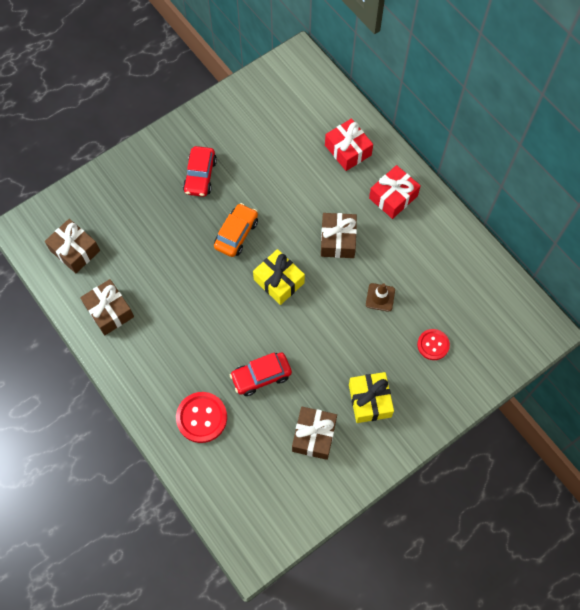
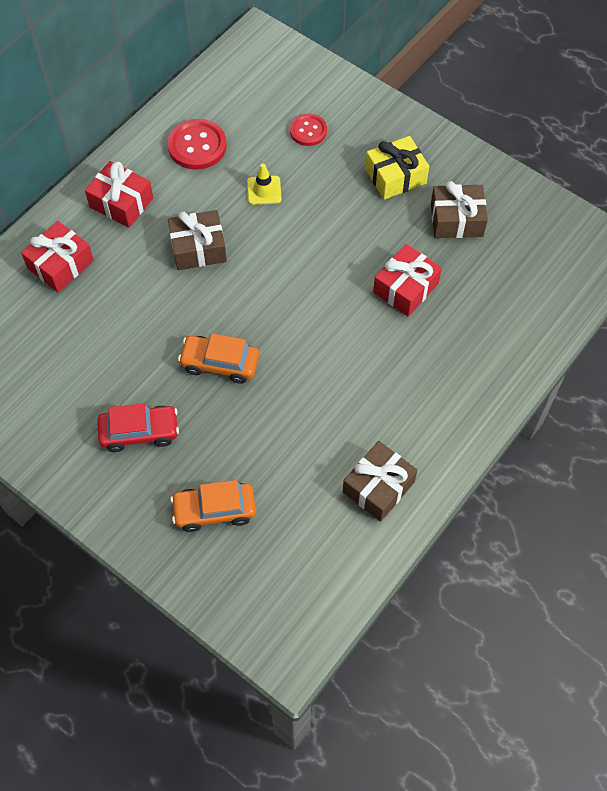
camera: 105 degrees left, 5 degrees down
(75, 250) = (301, 564): brown gift -> none
(129, 208) = (214, 510): none -> orange car
(201, 418) = (480, 337): red button -> red button (197, 146)
(261, 376) = (405, 288): red car -> red gift
(279, 281) = (274, 299): yellow gift -> none
(380, 297) = (264, 190): brown traffic cone -> yellow traffic cone

